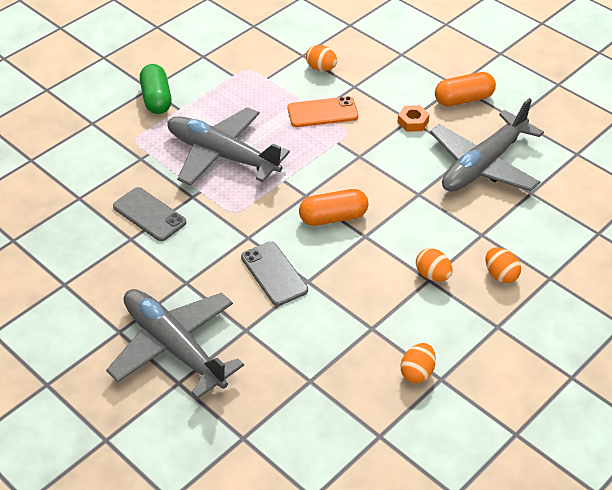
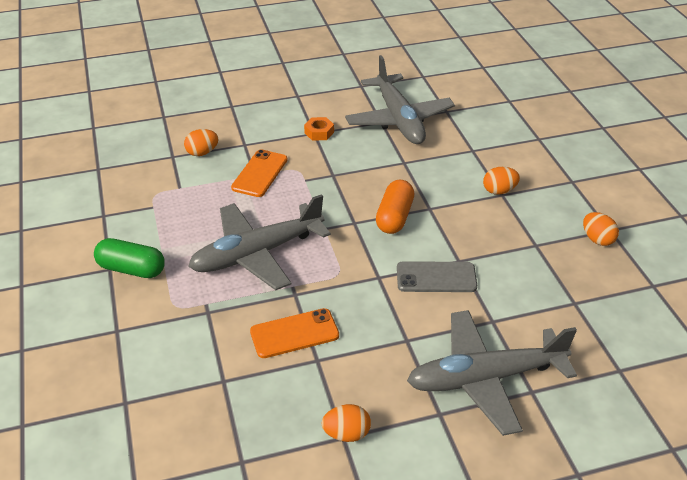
camera: 60 degrees left, 5 degrees down
(149, 214) = (294, 333): grey phone -> orange phone
(463, 99) = (317, 99): orange capsule -> none
(500, 275) = (521, 159): orange egg -> orange egg (346, 434)

